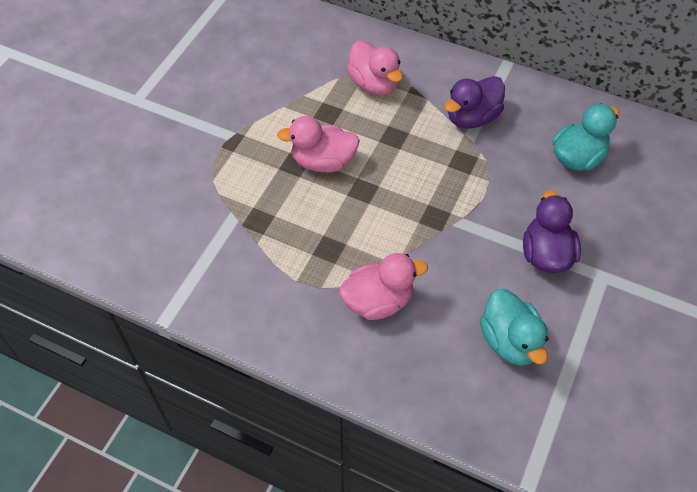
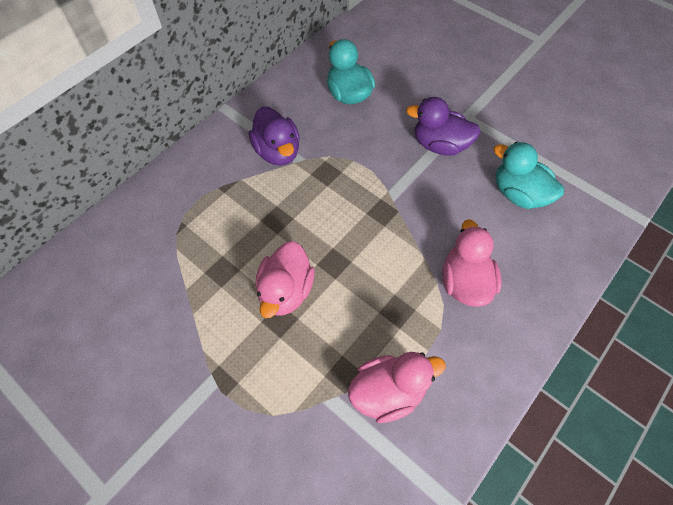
camera: 75 degrees left, 5 degrees up
(374, 84) = (201, 218): pink duck -> pink duck (388, 392)
(510, 341) = (518, 194): turquoise duck -> turquoise duck turned 135 degrees counterclockwise

